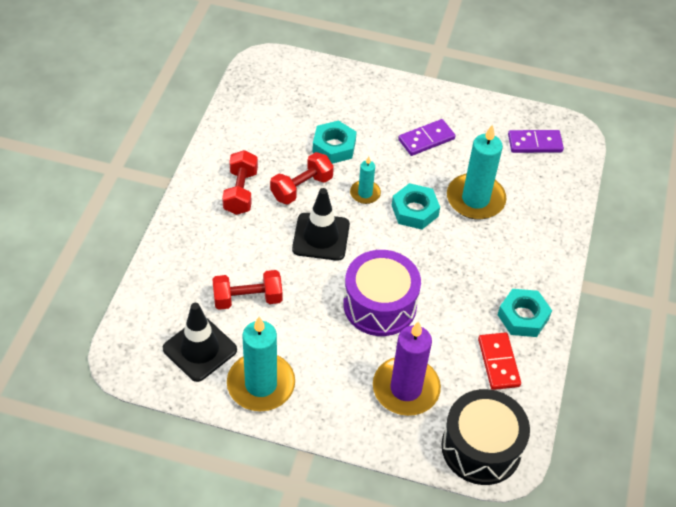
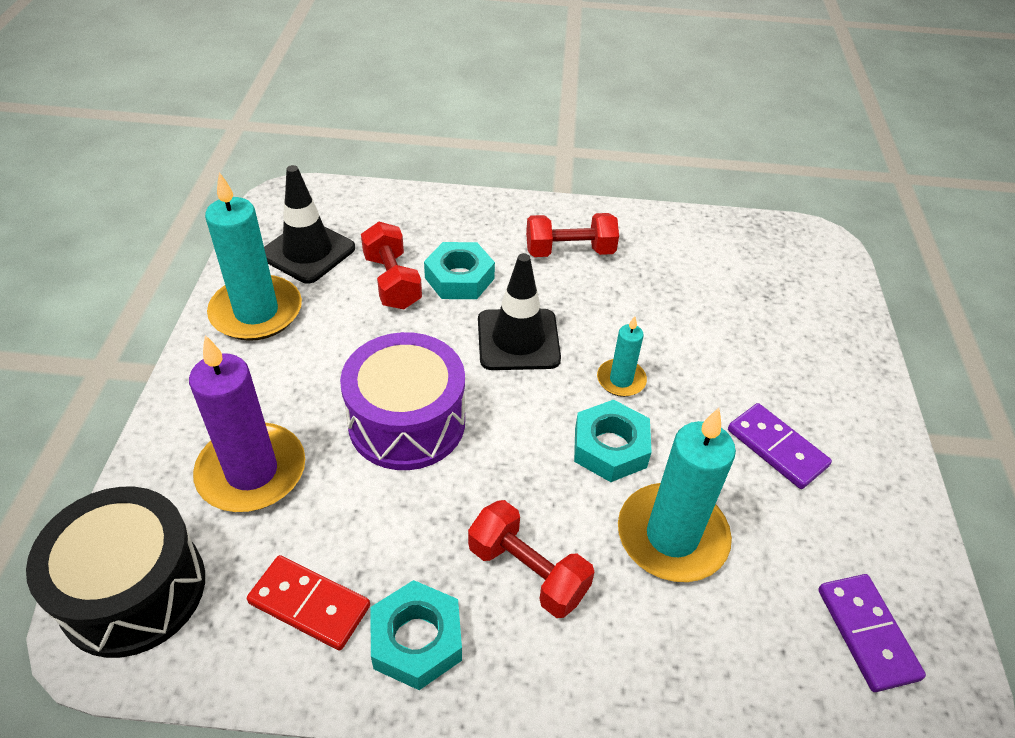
camera: 80 degrees right, 5 degrees down
(301, 188) = (602, 308): red dumbbell -> red dumbbell (527, 572)
(334, 147) = (698, 333): turquoise nut -> turquoise nut (459, 278)
(498, 362) = (309, 605): red domino -> red domino turned 45 degrees clockwise

